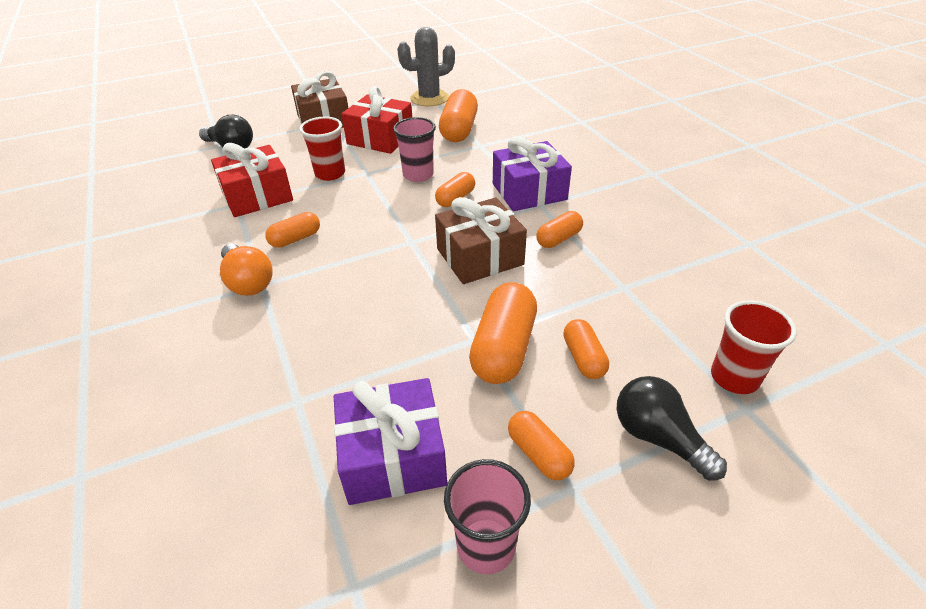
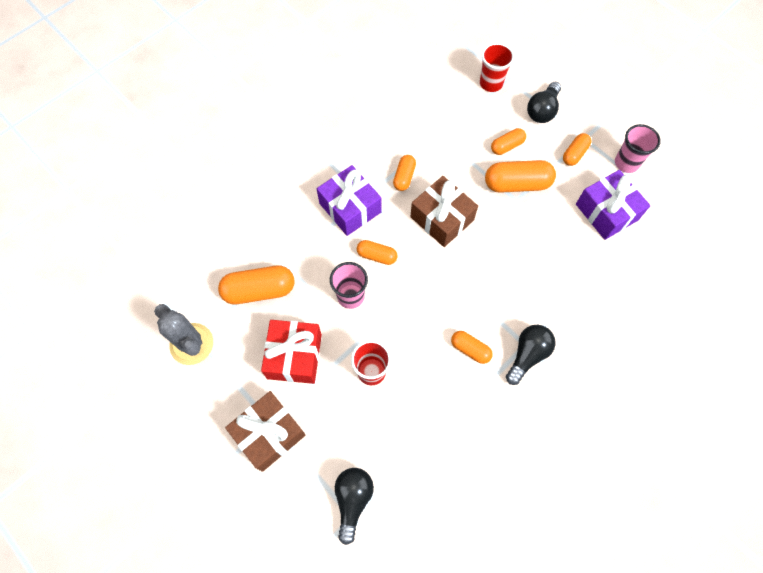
camera: 110 degrees left, 25 degrees up
(248, 282) = (527, 355): orange light bulb -> black light bulb
(257, 196) = (427, 416): red gift -> none
(559, 239) = (404, 177): orange capsule -> orange capsule turned 75 degrees clockwise

